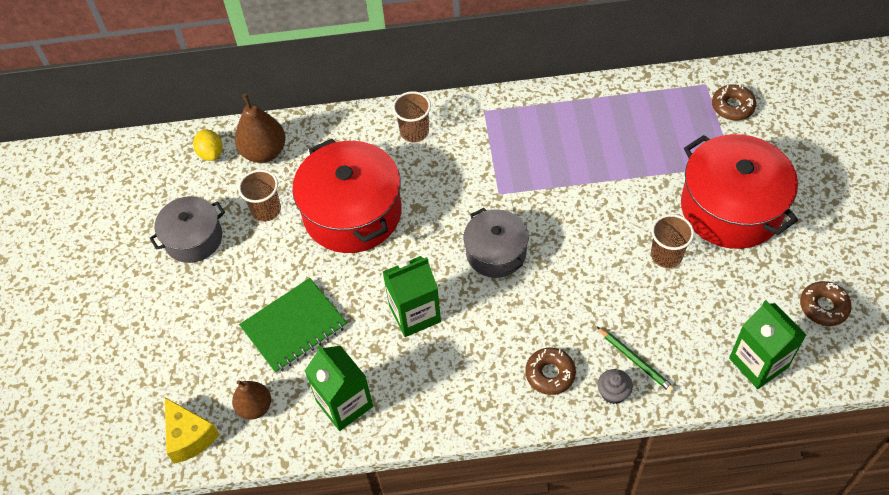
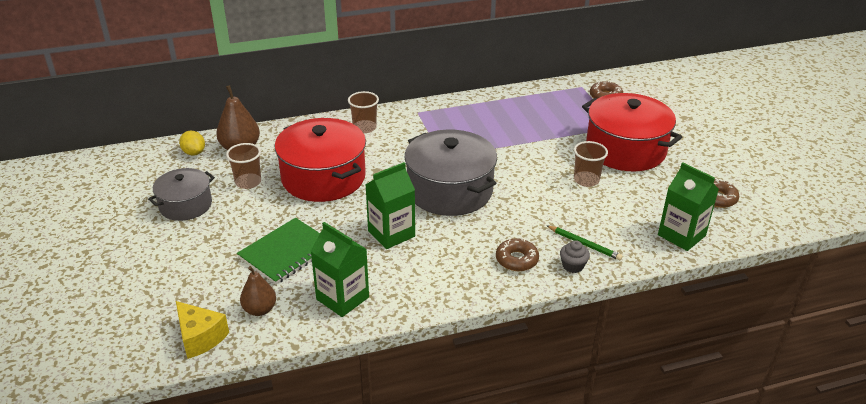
camera: 15 degrees left, 20 degrees down
(496, 253) = (449, 190): grey pot -> grey pot, size x1.69

